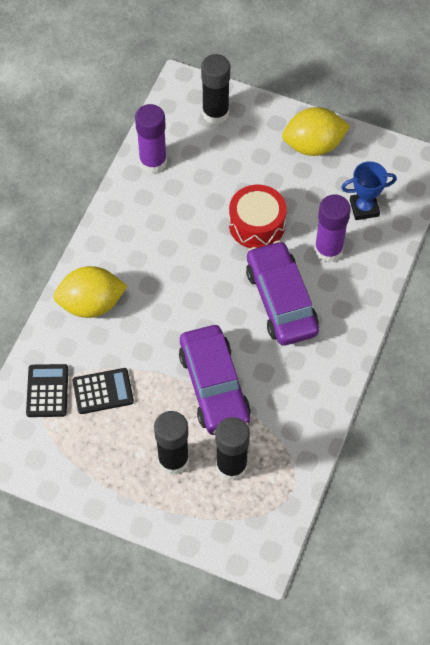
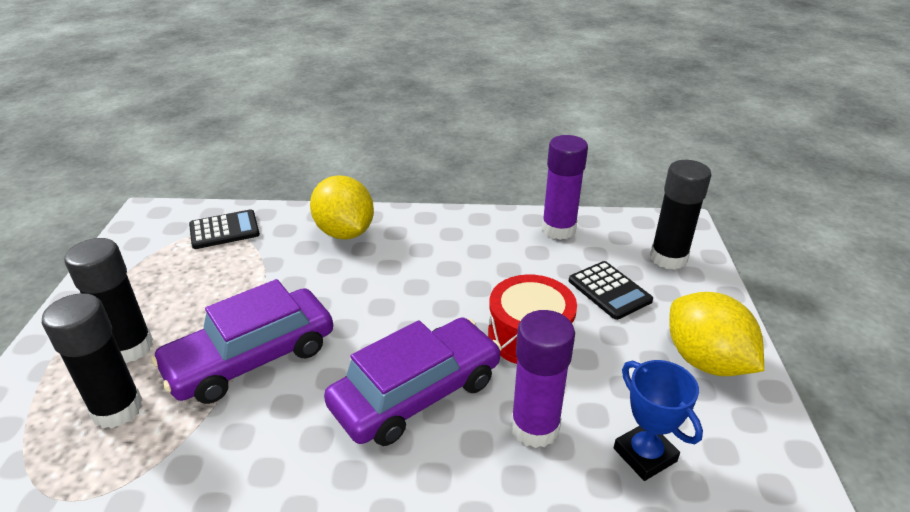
camera: 70 degrees right, 25 degrees down
(103, 391) = (229, 267): black calculator -> black calculator (609, 290)

